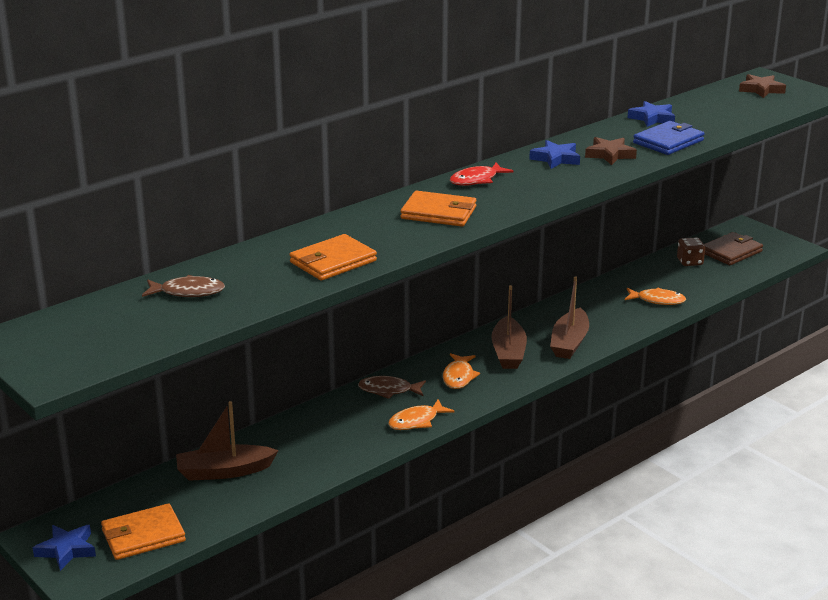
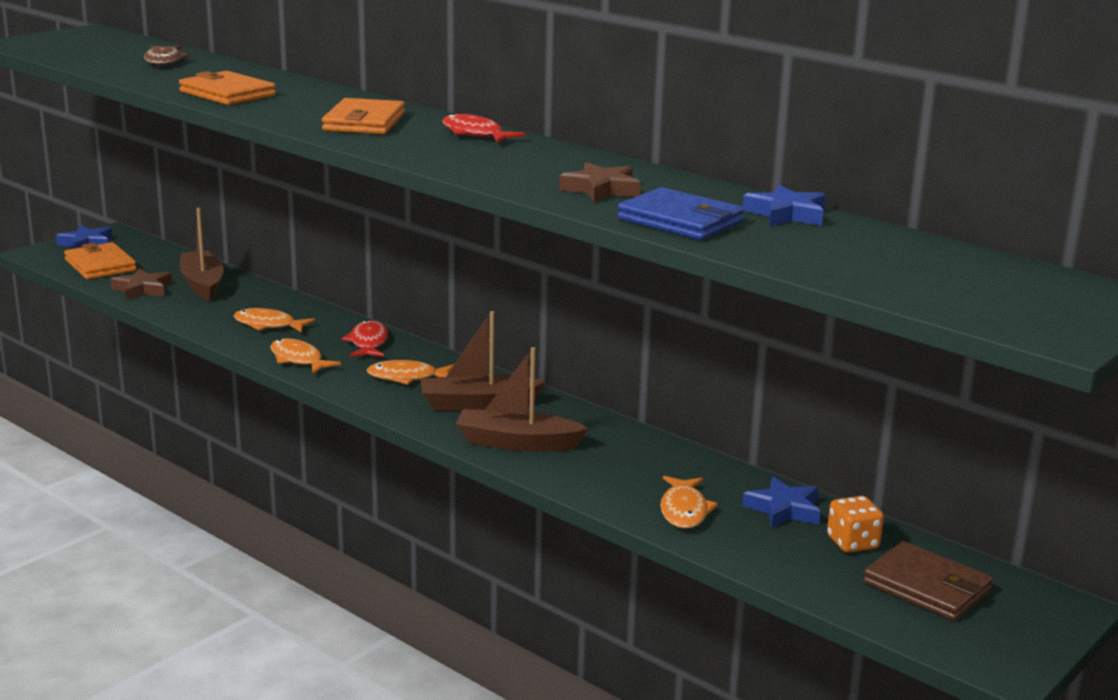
camera: 80 degrees right, 5 degrees down
(338, 435) = (268, 325): none -> orange fish
(388, 390) = (368, 343): brown fish -> red fish
(555, 159) = (570, 165): blue star -> blue star (783, 509)
(689, 262) = (852, 543): brown dice -> orange dice
(761, 90) = (1028, 290): brown star -> brown star (142, 289)

